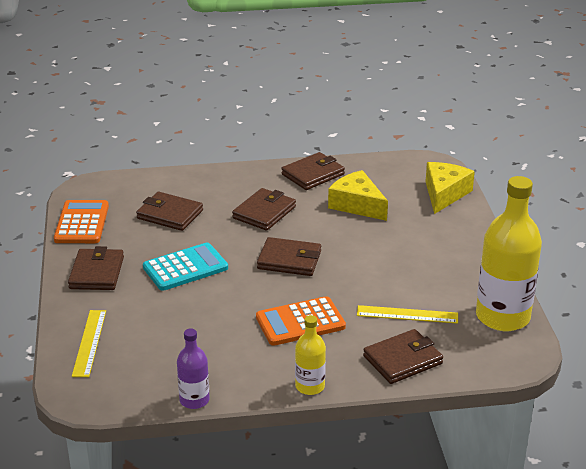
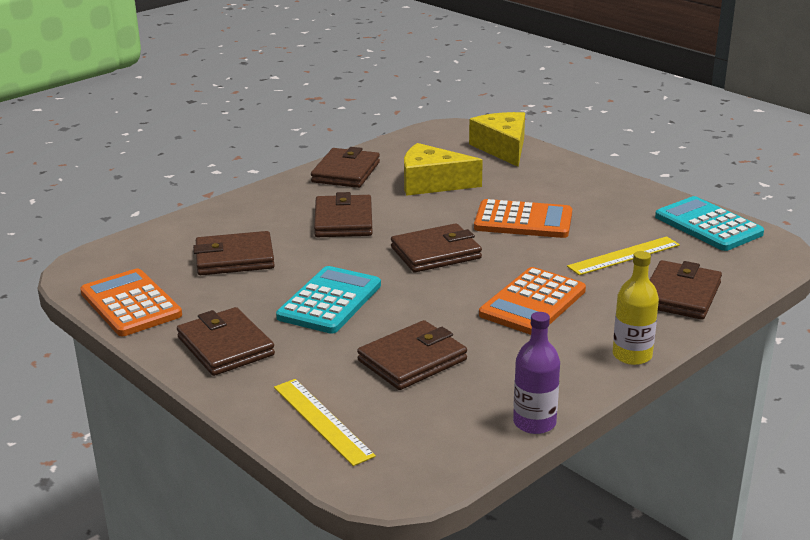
camera: 35 degrees left, 5 degrees down
(181, 328) = (412, 360): none -> brown wallet
(377, 259) = (523, 221): none -> orange calculator
(502, 317) = (708, 225): yellow bottle -> turquoise calculator

